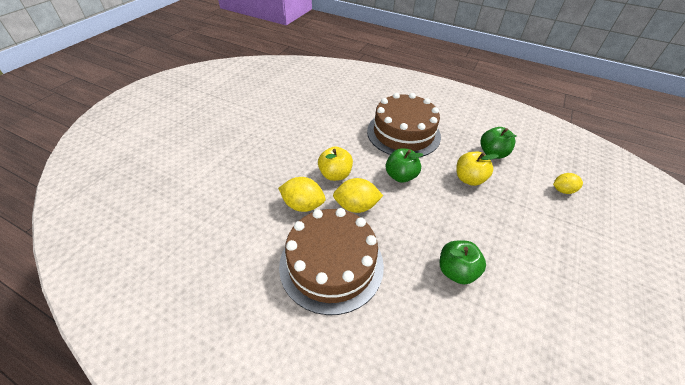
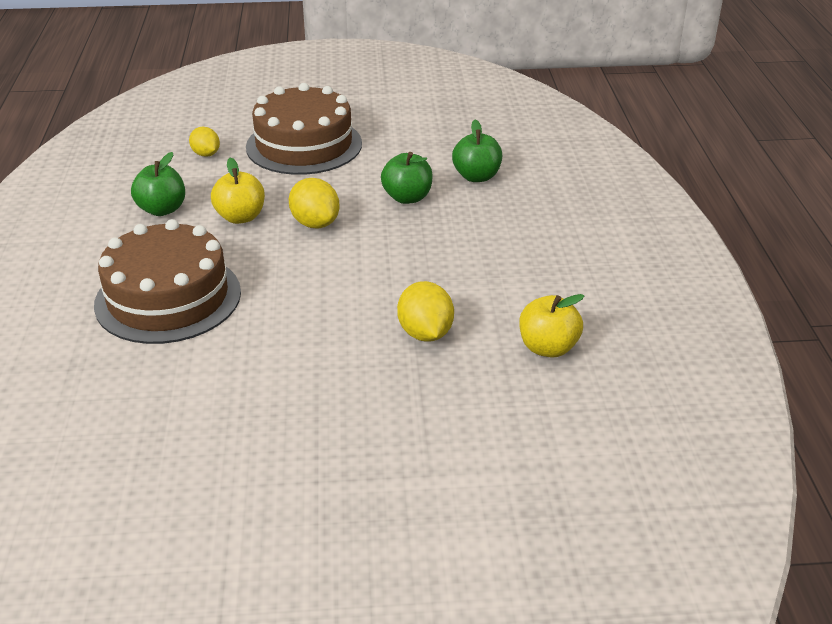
camera: 120 degrees left, 10 degrees down
(331, 264) = (488, 274): brown cake -> brown cake (304, 145)
(335, 174) = (336, 329): yellow apple -> yellow apple (548, 348)
(356, 206) = (381, 288): yellow lemon -> yellow lemon (315, 223)
(400, 176) = (284, 271): green apple -> green apple (476, 177)

